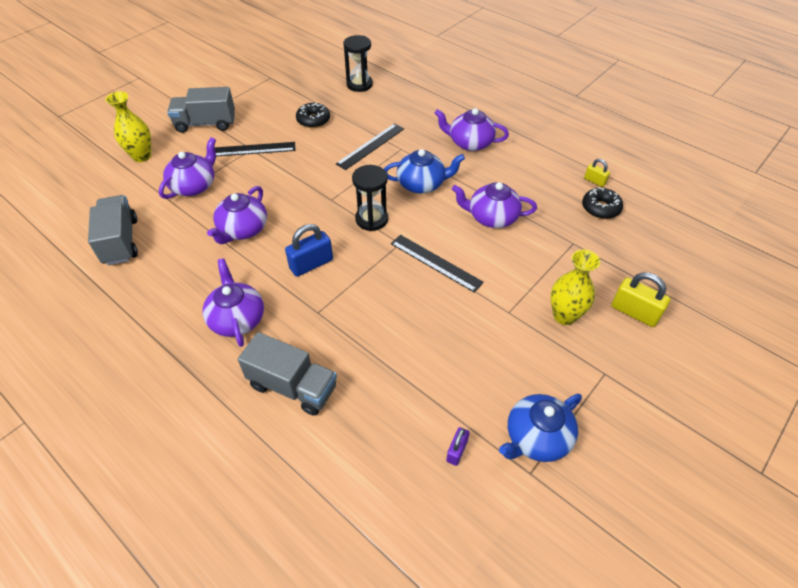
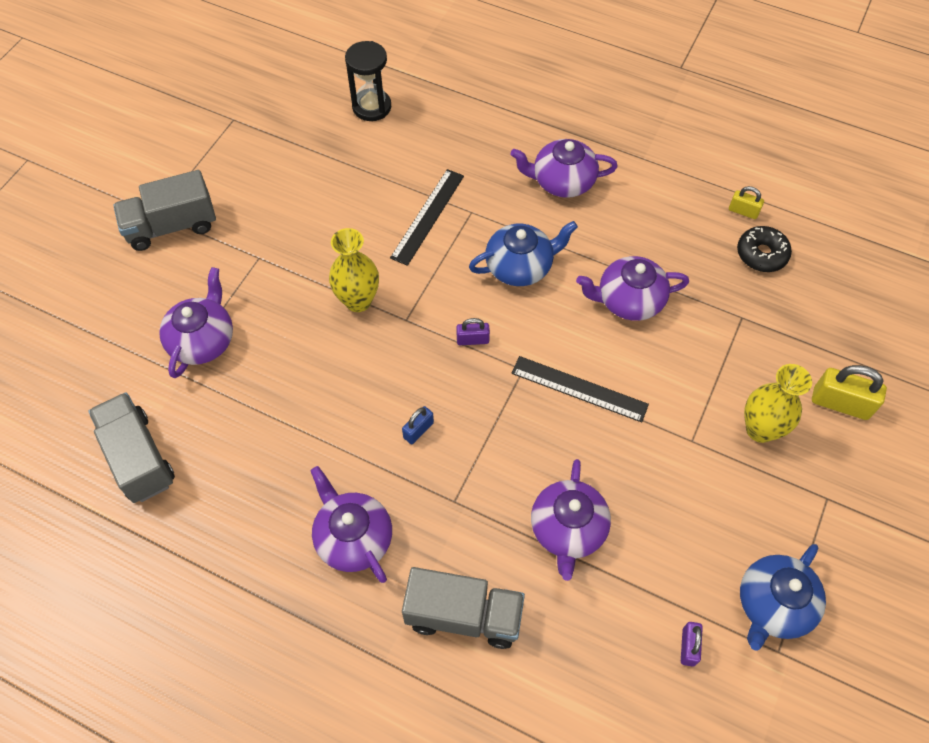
camera: 15 degrees left, 10 degrees up
(142, 156) = (101, 306): yellow vase -> yellow vase (358, 301)
(243, 229) = (303, 397): purple teapot -> purple teapot (567, 529)
(251, 149) = (259, 258): black ruler -> none
(311, 264) = (418, 430): blue padlock -> blue padlock, size x0.57
(313, 120) = (329, 187): black donut -> none
(371, 219) = (472, 340): black hourglass -> purple padlock

